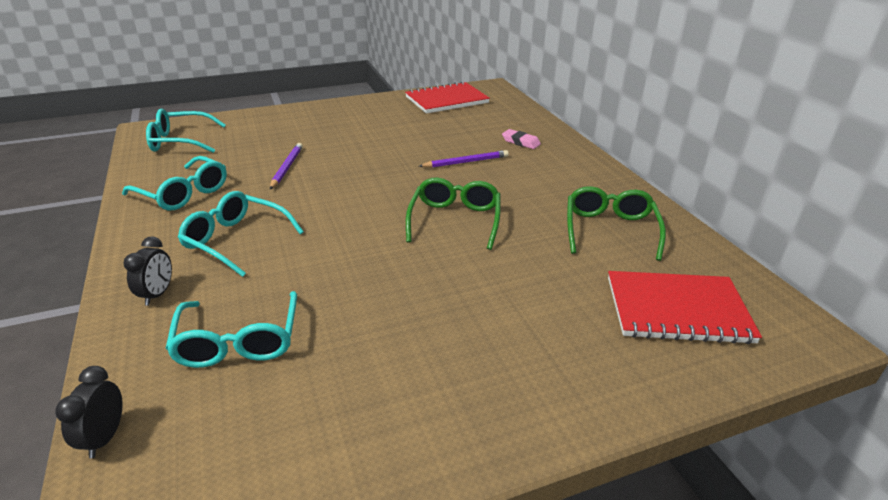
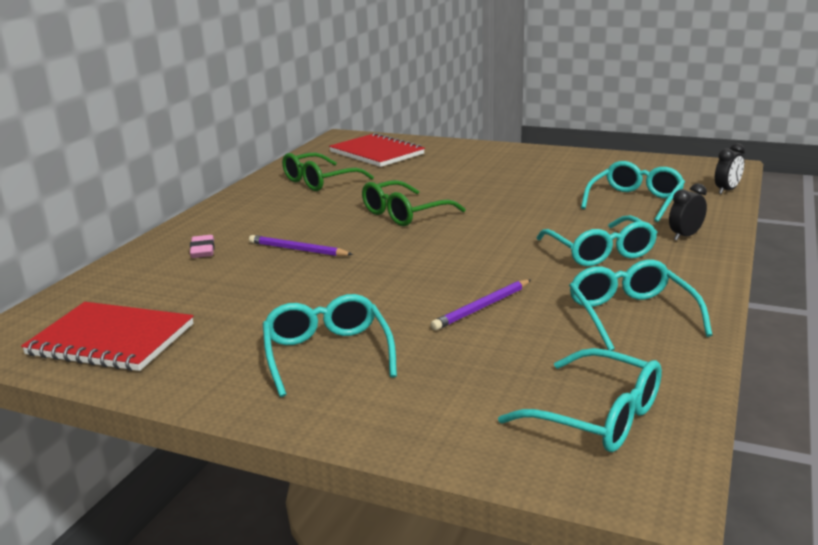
camera: 135 degrees left, 10 degrees down
(338, 124) = (327, 354): none -> turquoise glasses

